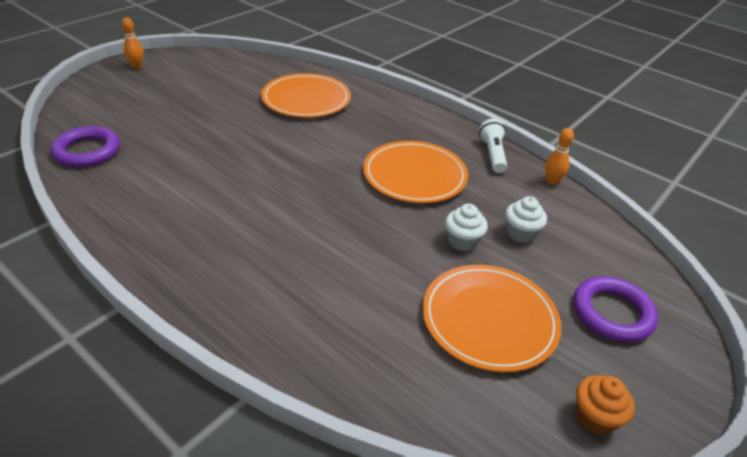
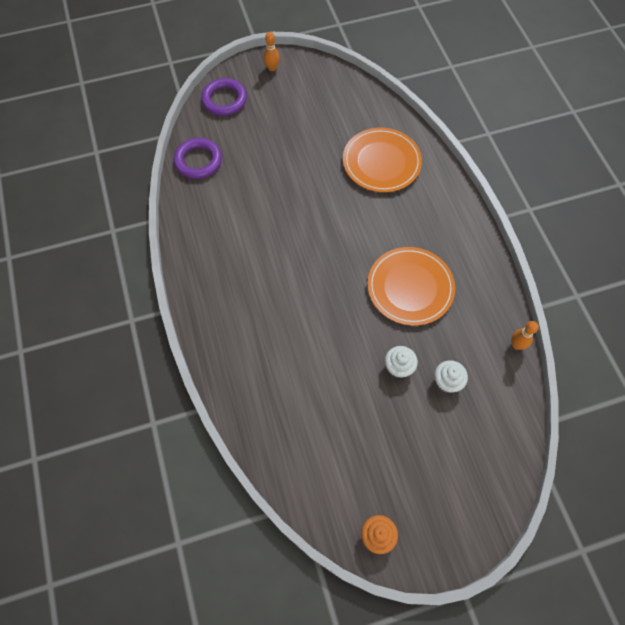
camera: 35 degrees right, 25 degrees up
(489, 319) = (367, 437): orange plate -> none
(492, 154) = (490, 293): white flashlight -> none
(612, 313) = (454, 478): purple ring -> purple ring (224, 100)

